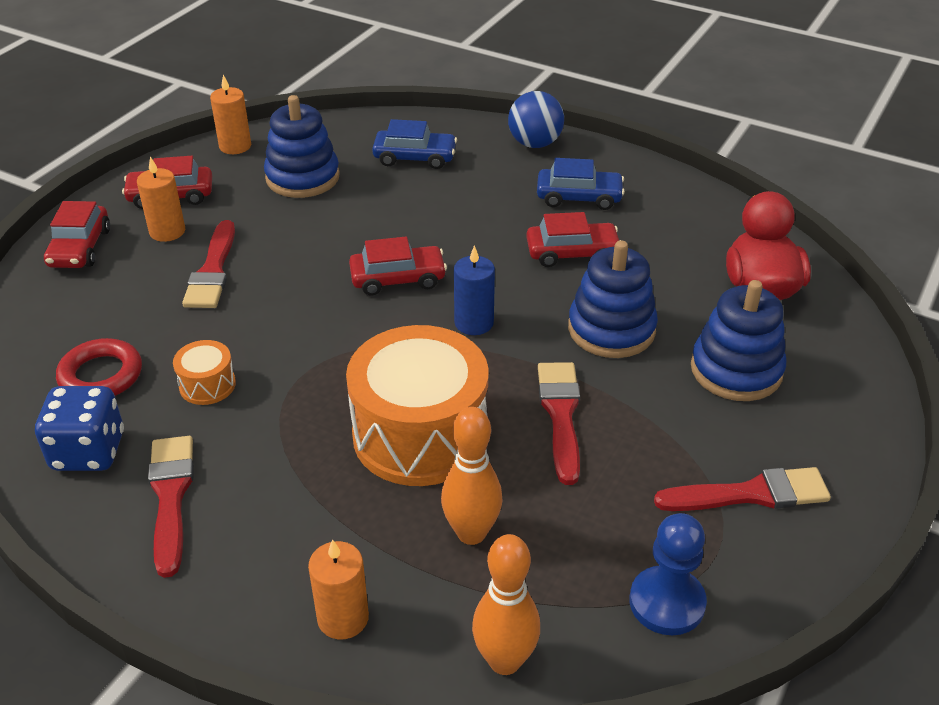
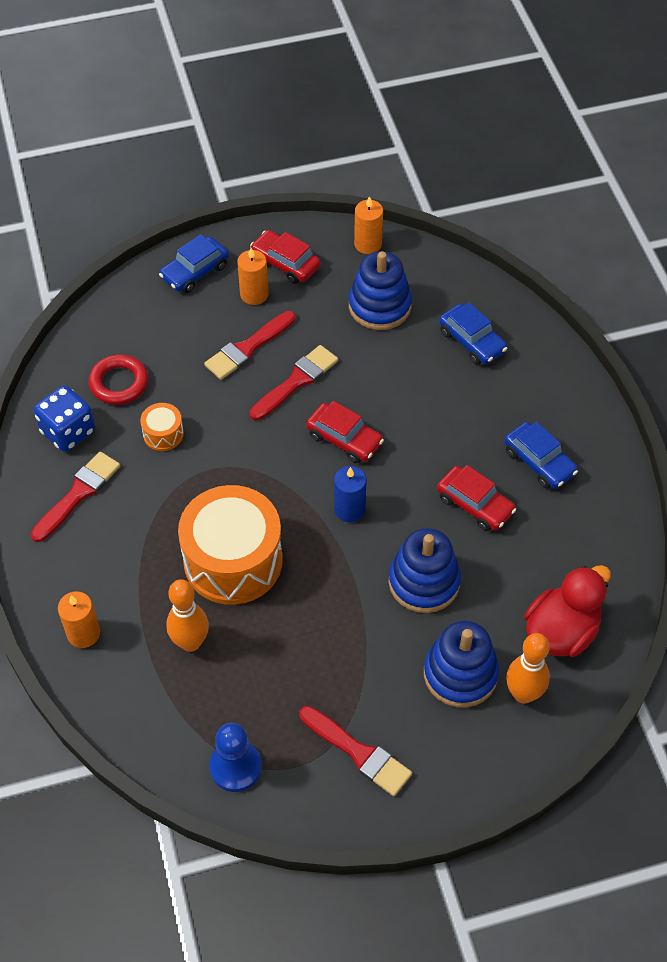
camera: 45 degrees right, 15 degrees up
(80, 248) = (195, 271): red car -> blue car
(505, 661) = (127, 722): orange bowling pin -> orange bowling pin (523, 694)
(534, 144) = (570, 389): blue ball -> none
(561, 415) = (320, 614): red brush -> red brush (296, 381)

